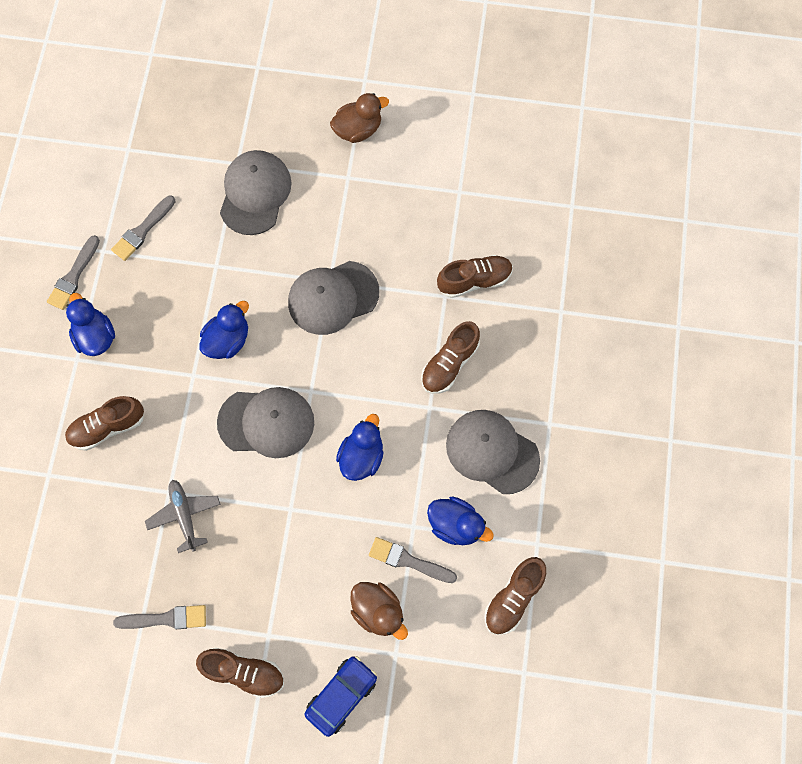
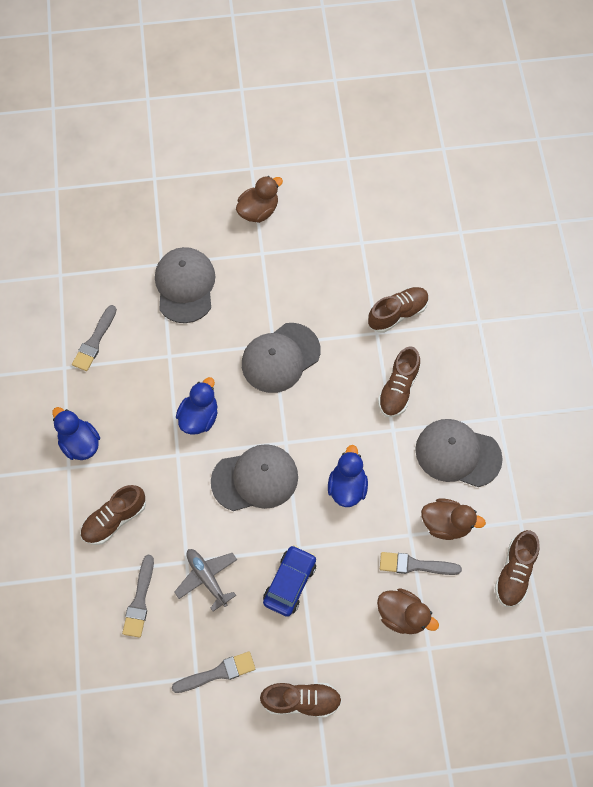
camera: 15 degrees left, 5 degrees down
(74, 276) = (44, 395): grey brush -> grey brush (140, 600)
(341, 695) = (393, 697): blue car -> blue car (289, 583)
(456, 525) = (446, 524): blue duck -> brown duck

